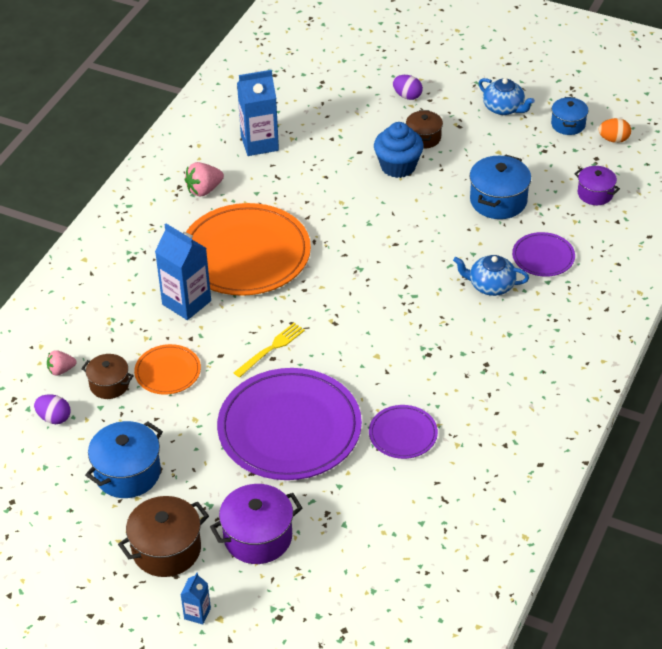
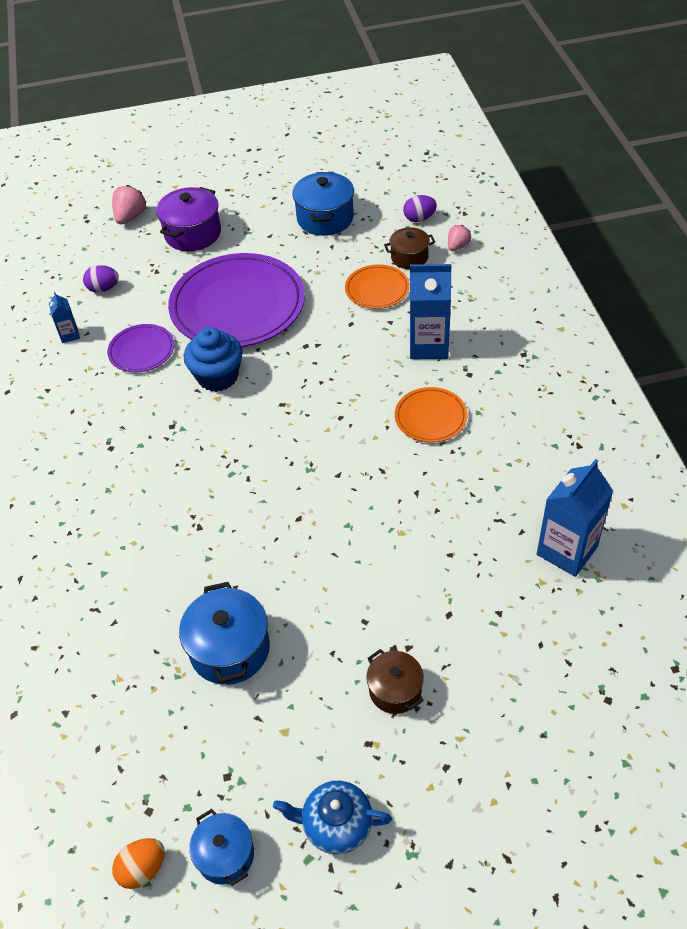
camera: 145 degrees right, 5 degrees up
(166, 549) = (248, 197): brown pot -> none
(197, 613) = (192, 181): blue carton -> blue carton (69, 335)
(204, 190) = (550, 457): pink strawberry -> pink strawberry (130, 217)
(245, 254) = (430, 417): orange plate -> orange plate, size x0.48
(271, 349) = (314, 351): yellow fork -> none
(398, 166) = (385, 623): blue cupcake -> blue cupcake (218, 377)
(407, 96) = (480, 753): purple egg -> purple egg (103, 288)
(491, 285) = (161, 531): blue teapot -> none
(543, 257) = (127, 602): purple plate -> none
(595, 194) = (116, 741): purple pot -> none

